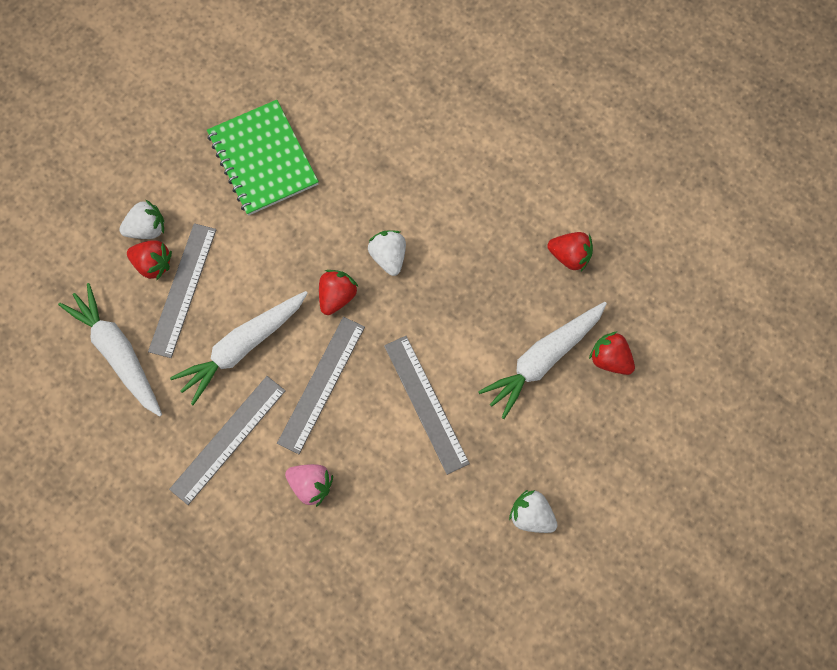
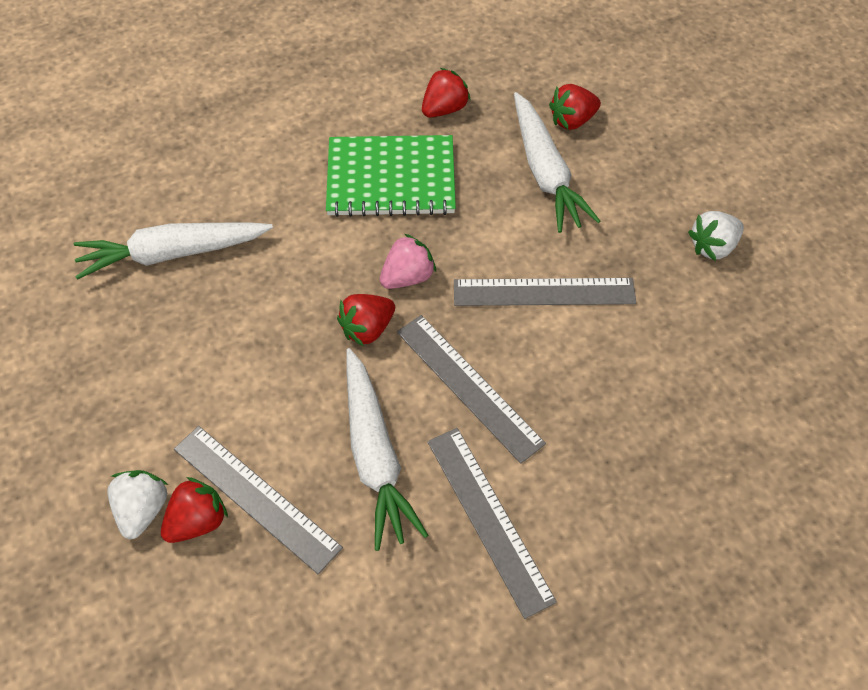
camera: 65 degrees left, 15 degrees down
(118, 352) = (297, 615): white carrot -> white carrot (172, 254)
(263, 159) = (141, 339): green notebook -> green notebook (391, 178)
(311, 485) = (590, 445): pink strawberry -> pink strawberry (407, 277)
(337, 296) = (367, 329): red strawberry -> red strawberry turned 90 degrees counterclockwise
(388, 257) = (349, 261): white strawberry -> none

